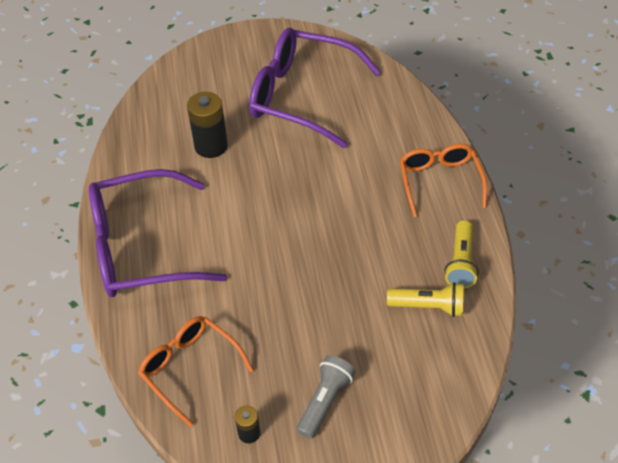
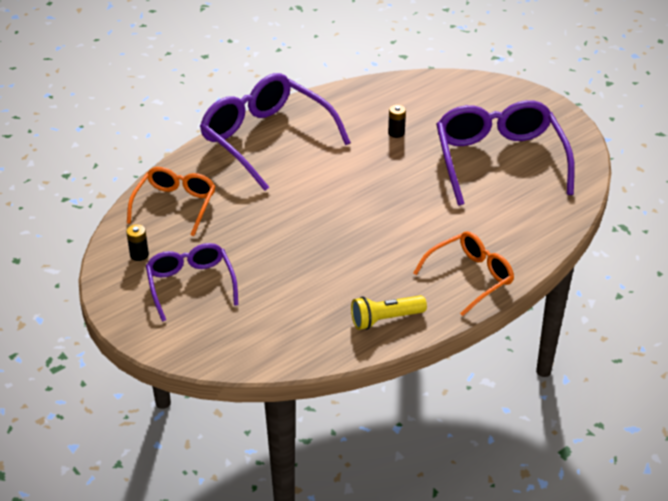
camera: 60 degrees right, 10 degrees down
(211, 146) = (396, 133): black battery -> black battery, size x0.52
(325, 401) = (190, 284): grey flashlight -> purple glasses
(429, 306) = (322, 314): yellow flashlight -> none

